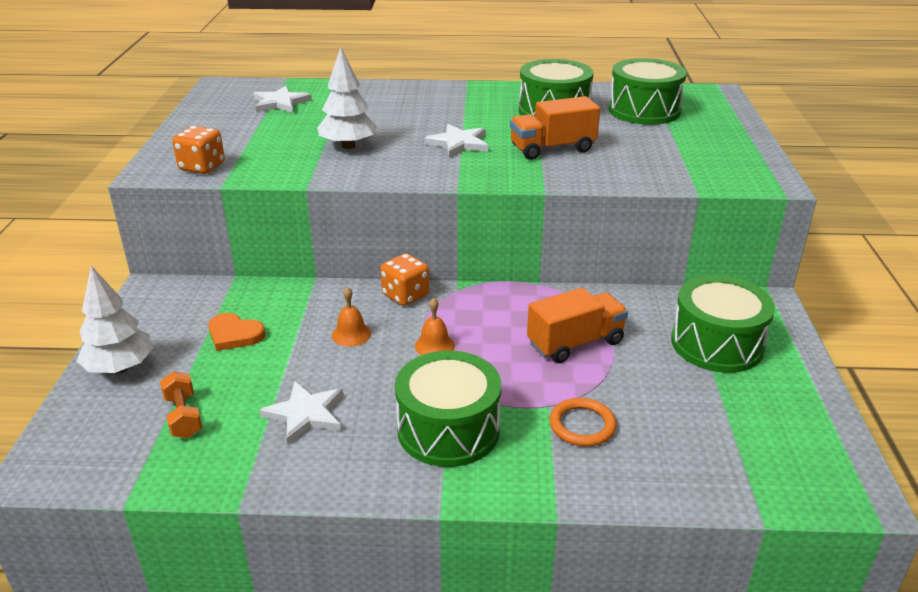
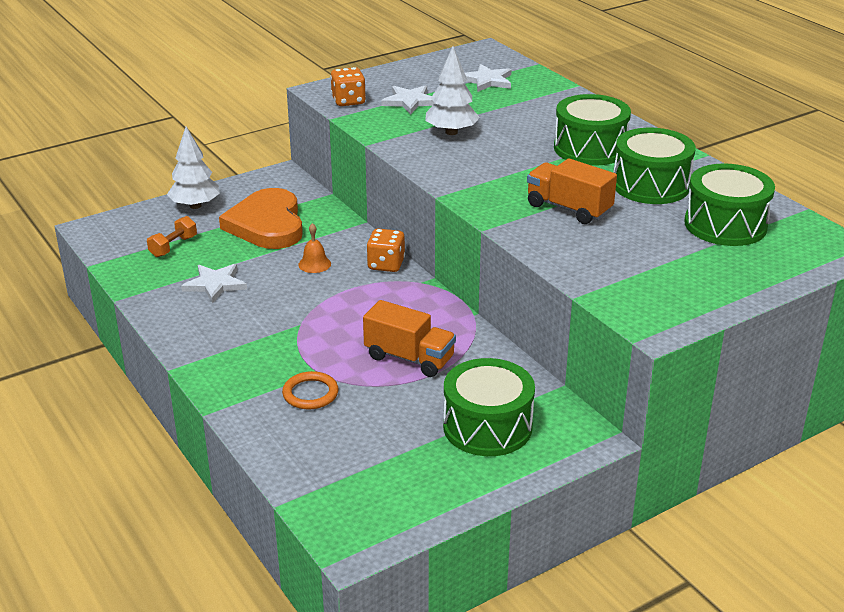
camera: 55 degrees right, 0 degrees up
(234, 334) = (267, 224): orange heart -> orange heart, size x2.05
(434, 345) = (338, 300): orange bell -> none
(448, 429) = (252, 341): green drum -> green drum (590, 148)
(458, 143) = (519, 169): white star -> white star (410, 101)

